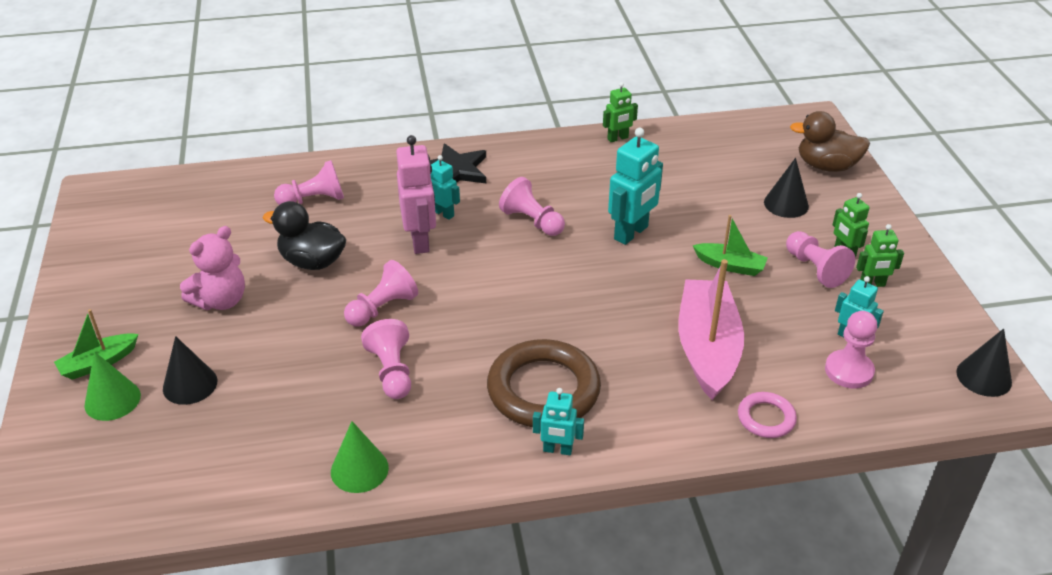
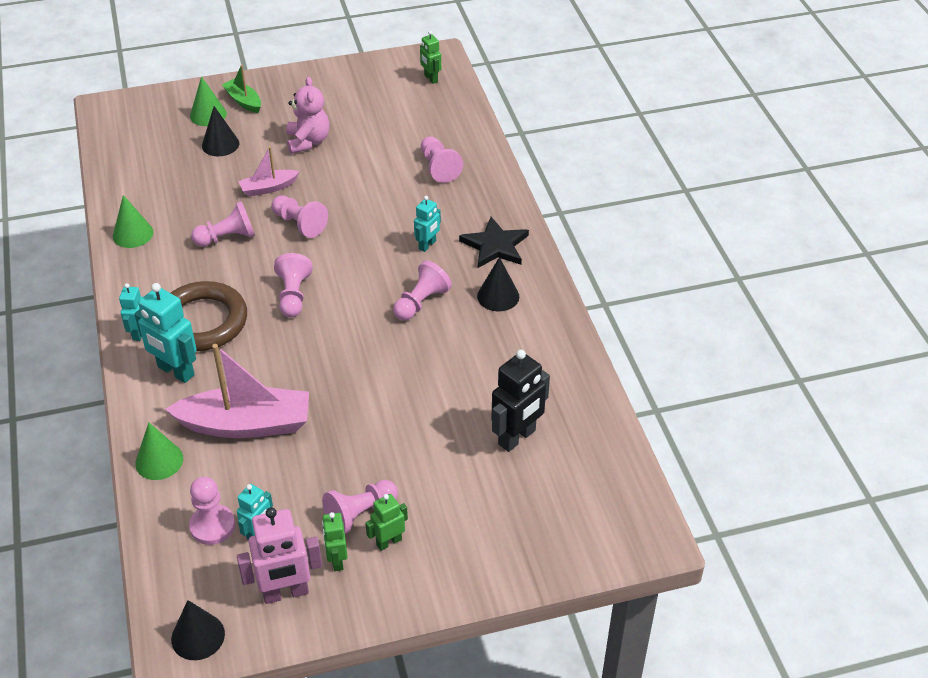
camera: 85 degrees right, 5 degrees up
(221, 301) = (308, 141): pink teddy bear -> pink teddy bear turned 135 degrees counterclockwise
(303, 336) = (268, 188): none -> pink boat
(312, 262) = (356, 179): black duck -> none
(420, 241) = (387, 235): pink robot -> pink robot (285, 593)
(508, 313) = (293, 295): none -> pink pawn
(618, 138) = (572, 359): green robot -> green robot (430, 78)
(631, 233) = (408, 372): turquoise robot -> turquoise robot (175, 371)
(713, 174) = (517, 437): none -> black robot
(730, 265) = (362, 445): green boat -> none
(766, 418) = (159, 461): pink ring -> green cone
(786, 204) = (470, 498): black cone -> black cone (498, 296)
(826, 166) = (549, 542): brown duck -> none

